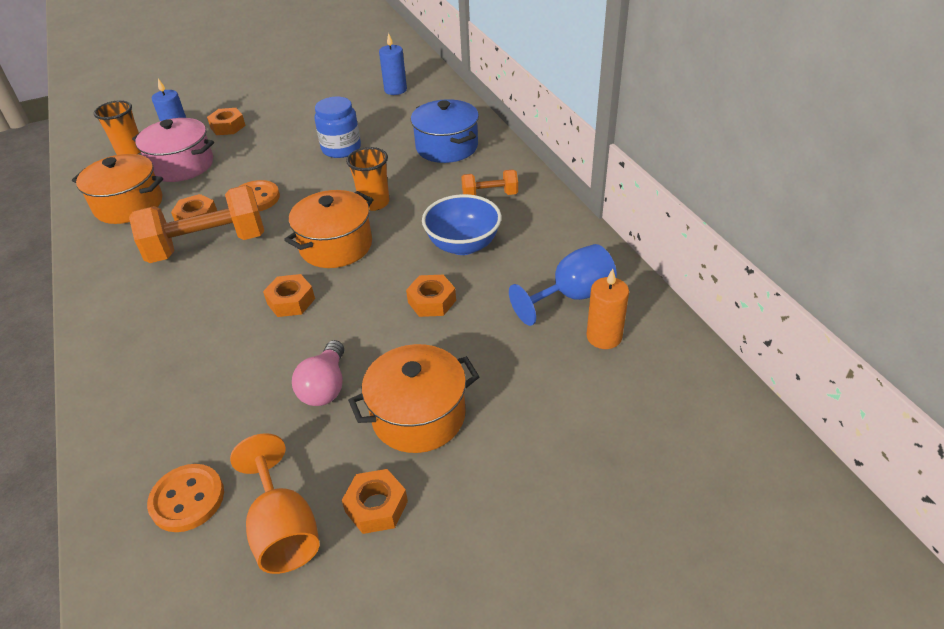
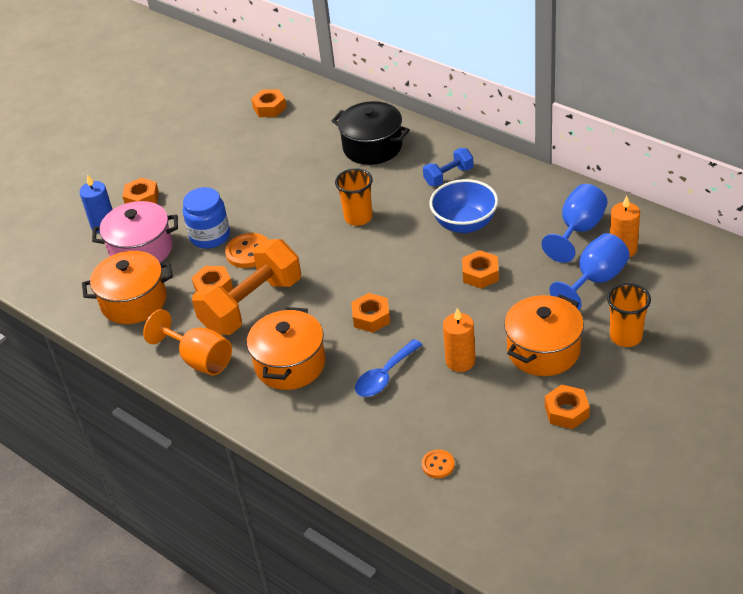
camera: 25 degrees left, 0 degrees up
(130, 151) = (70, 256): orange cup -> orange cup (626, 337)
(187, 499) = (438, 465): orange button -> orange button, size x0.60
(241, 368) = (384, 376): none -> blue spoon
(283, 529) = (520, 450): orange goblet -> orange goblet (199, 359)
(325, 386) = (460, 361): pink light bulb -> orange candle
(336, 246) = (362, 263): orange pot -> orange pot (290, 364)
(341, 148) = (278, 181): blue jar -> blue jar (210, 236)
(395, 90) = (269, 108): blue candle -> orange nut
(447, 147) = (372, 147): blue pot -> black pot
(490, 195) = (448, 176): orange dumbbell -> blue dumbbell
(544, 359) = (595, 280): none -> blue goblet

